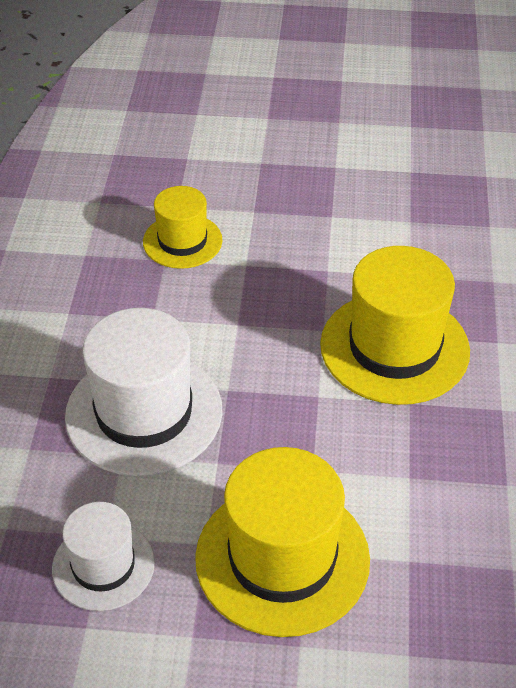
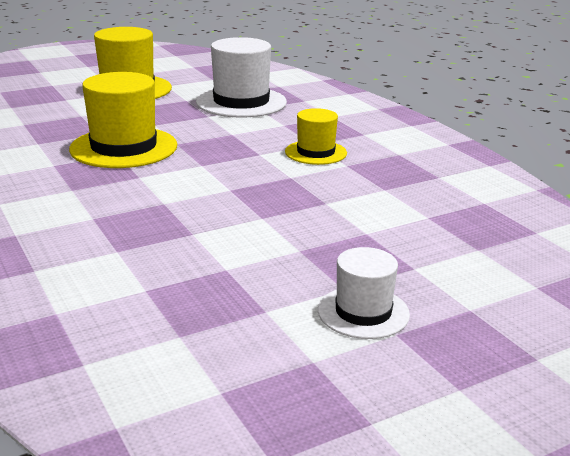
camera: 145 degrees right, 20 degrees down
(103, 565) = (204, 75): white hat -> white hat (363, 312)

